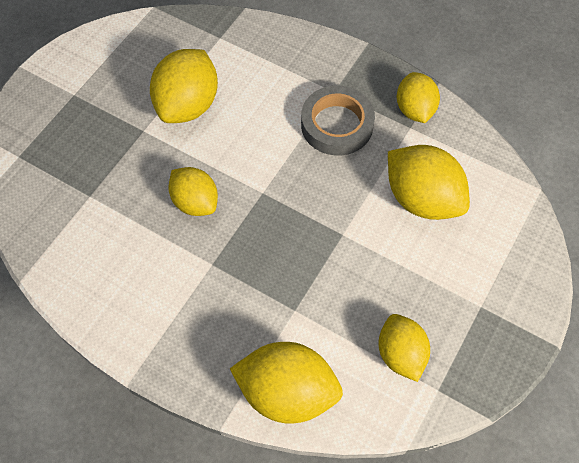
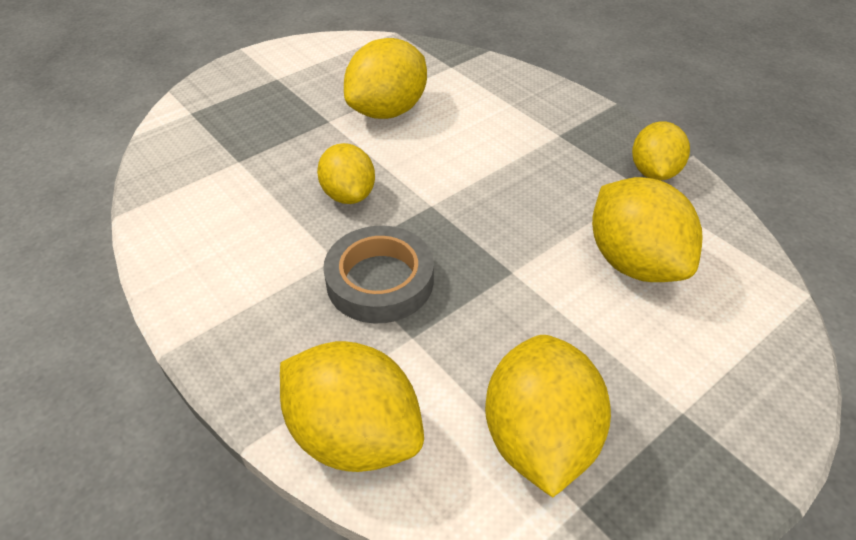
camera: 20 degrees right, 15 degrees down
(337, 125) = (550, 164): grey tape -> grey tape (380, 280)
(400, 354) = (539, 437): yellow lemon -> yellow lemon, size x1.53

